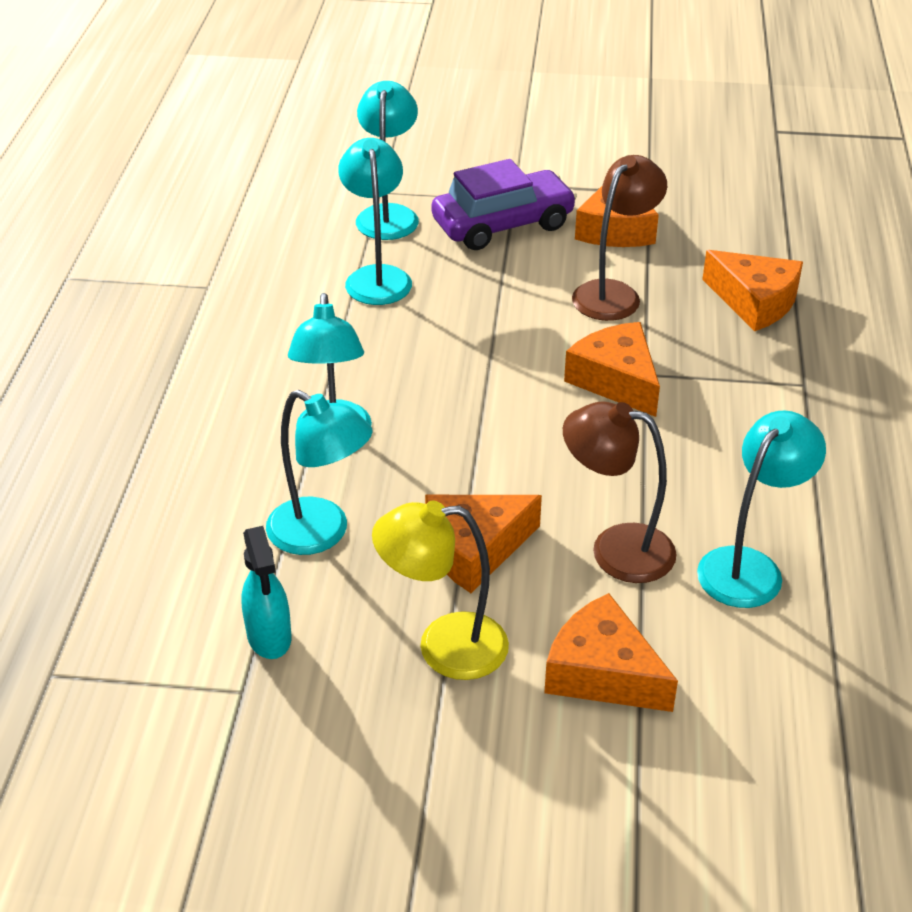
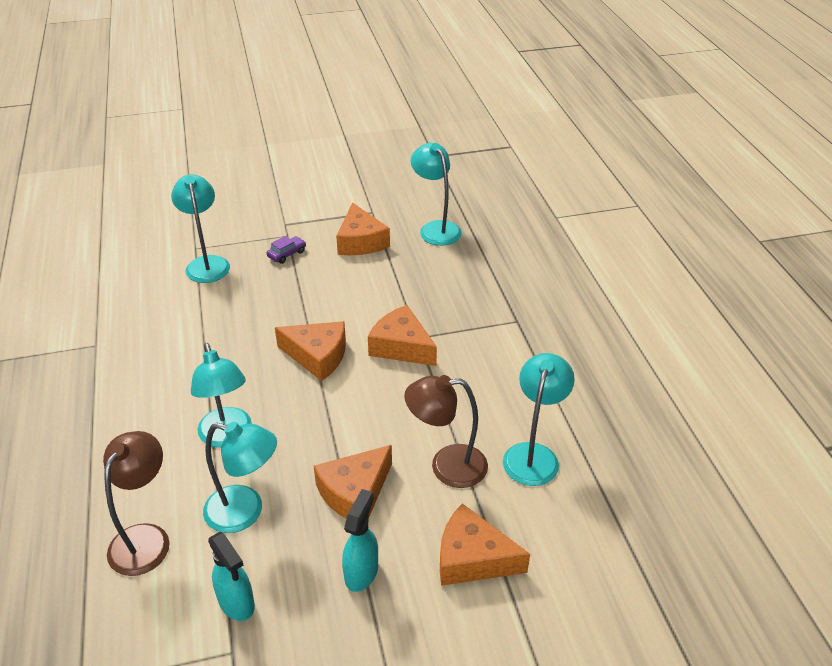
camera: 20 degrees left, 0 degrees up
(377, 277) = (215, 310): turquoise lamp -> turquoise lamp (436, 228)
(444, 647) = (361, 572): yellow lamp -> turquoise spray bottle
(503, 224) = (287, 254): purple car -> purple car, size x0.42
(614, 293) = (377, 286): brown lamp -> brown lamp (145, 538)
(754, 302) = (466, 272): orange cheese -> orange cheese (317, 356)

